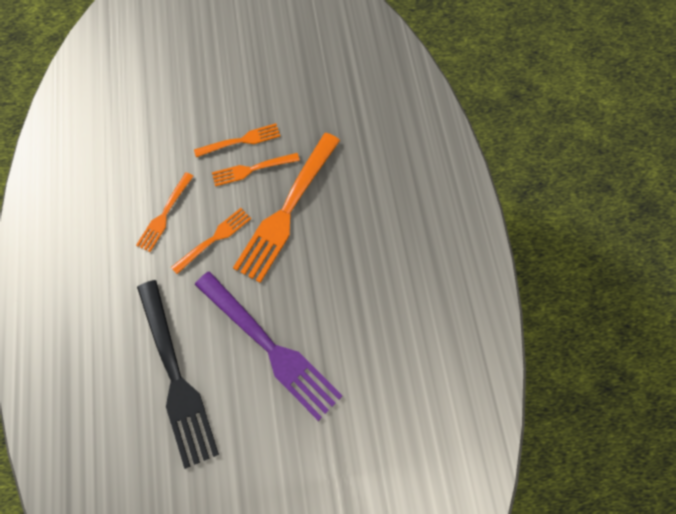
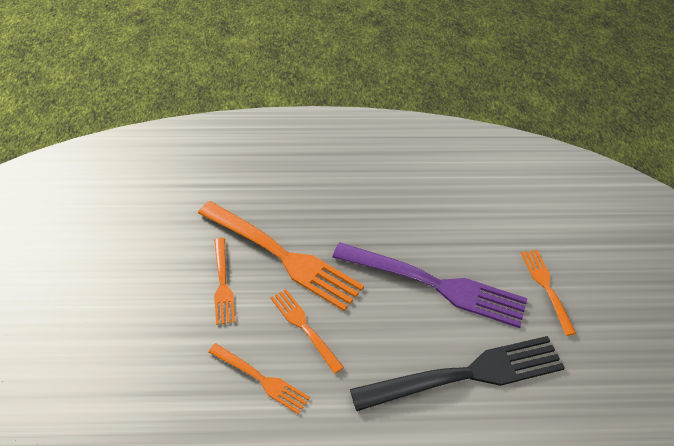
camera: 85 degrees left, 20 degrees down
(241, 141) = (180, 292): orange fork -> orange fork (546, 288)
(270, 347) = (435, 284): purple fork -> purple fork turned 60 degrees clockwise

